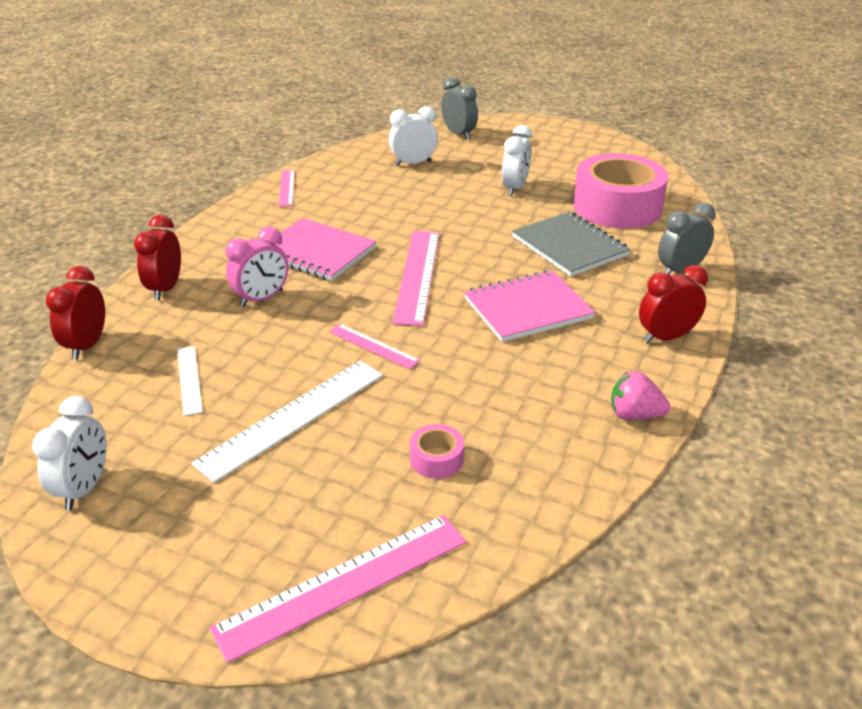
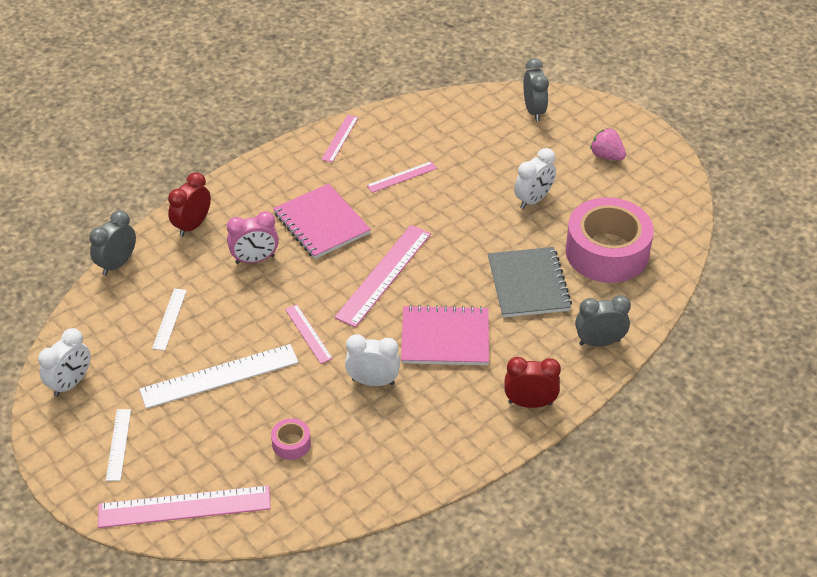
camera: 25 degrees right, 10 degrees up
(87, 345) = (117, 264): red clock -> grey clock
(197, 538) = (118, 444): none -> white ruler
(373, 200) = (401, 177): none -> pink ruler
(413, 163) = (465, 139): white clock -> white clock (373, 381)
(634, 415) = (449, 460): pink strawberry -> pink strawberry (606, 156)

